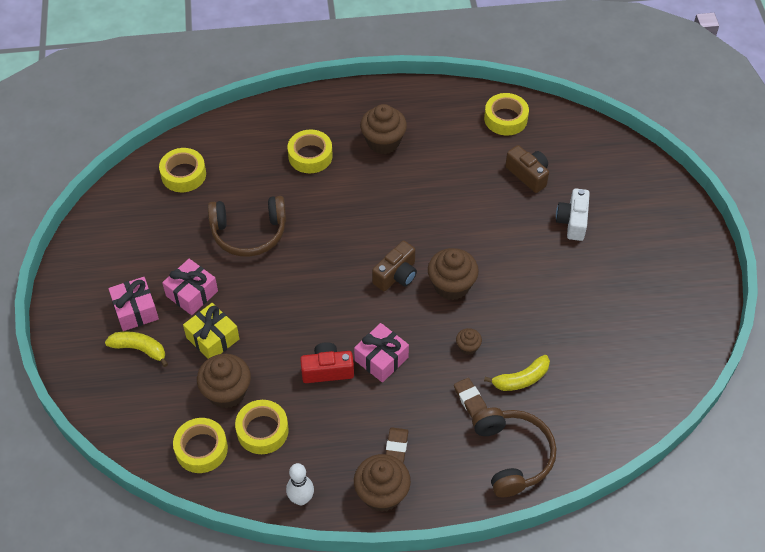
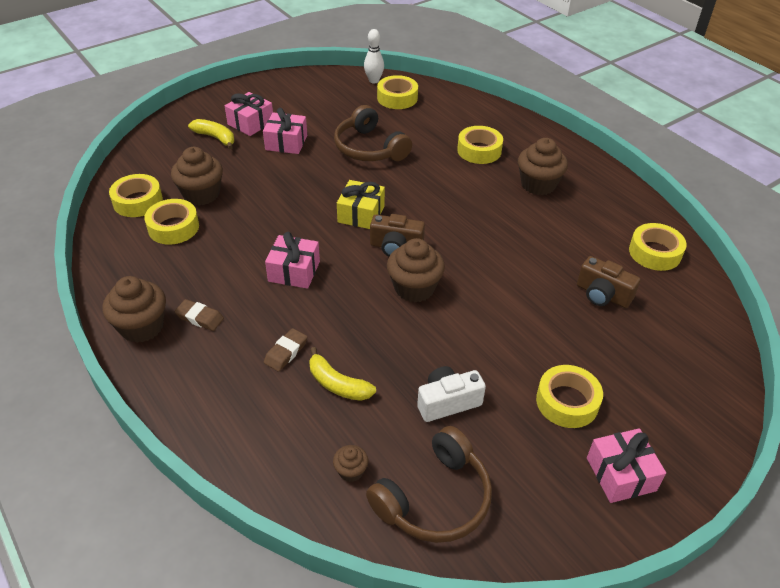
camera: 60 degrees right, 10 degrees down
(140, 349) = (215, 138): yellow banana -> yellow banana turned 45 degrees counterclockwise
(212, 338) = (250, 168): yellow gift -> yellow gift (361, 214)
(301, 499) = (113, 276): white bowling pin -> white bowling pin (374, 80)
(327, 370) = (259, 242): red camera -> none
(396, 447) = (200, 318): brown eraser -> brown eraser turned 45 degrees clockwise
(468, 347) = (349, 327): brown cupcake -> brown cupcake (351, 471)
(513, 455) = (236, 412): brown headphones -> brown headphones (435, 499)
(528, 175) = (602, 295): brown camera -> brown camera turned 105 degrees clockwise
(572, 221) = (578, 353): white camera -> white camera (447, 402)
(610, 252) = (567, 402): none -> yellow tape
(678, 257) = (621, 474): none -> pink gift

